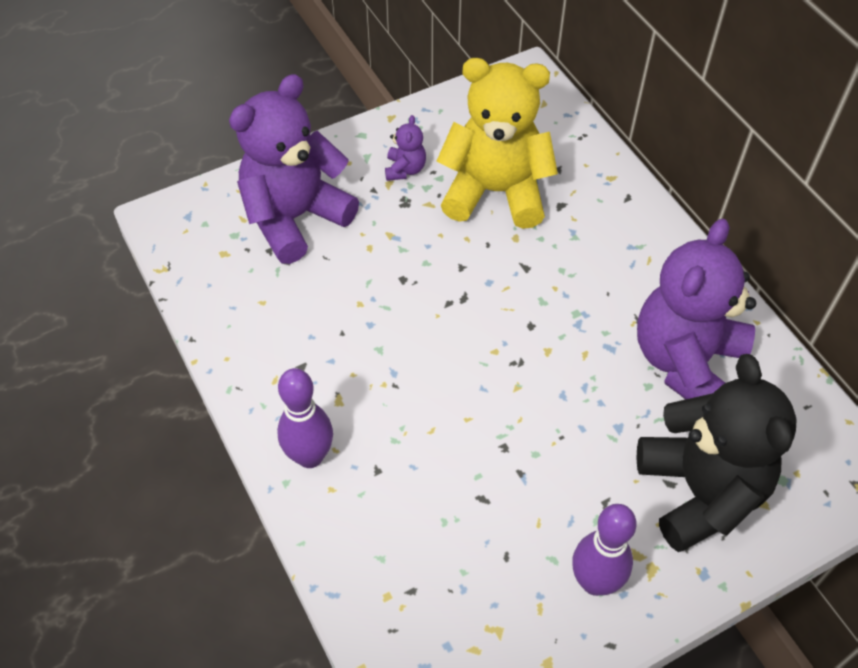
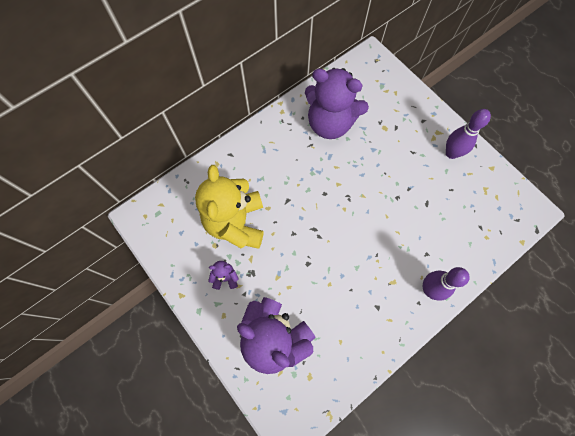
camera: 100 degrees left, 15 degrees up
(700, 491) = (396, 115): black teddy bear -> none

